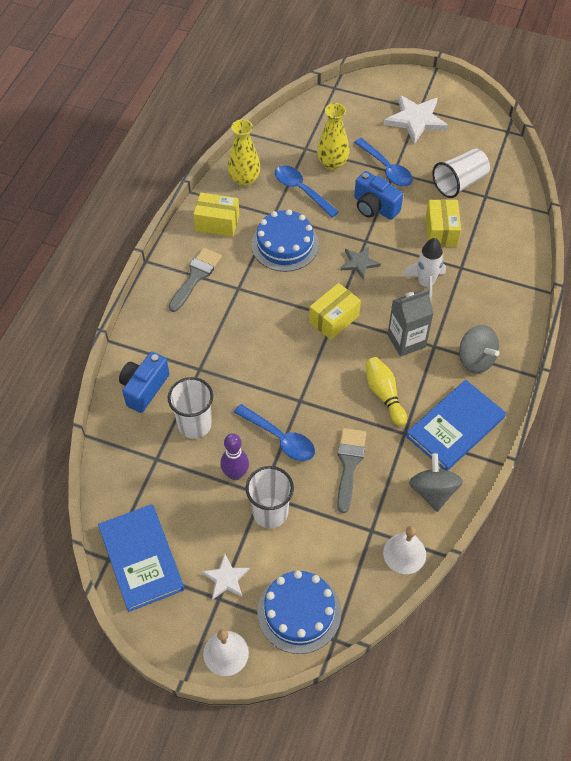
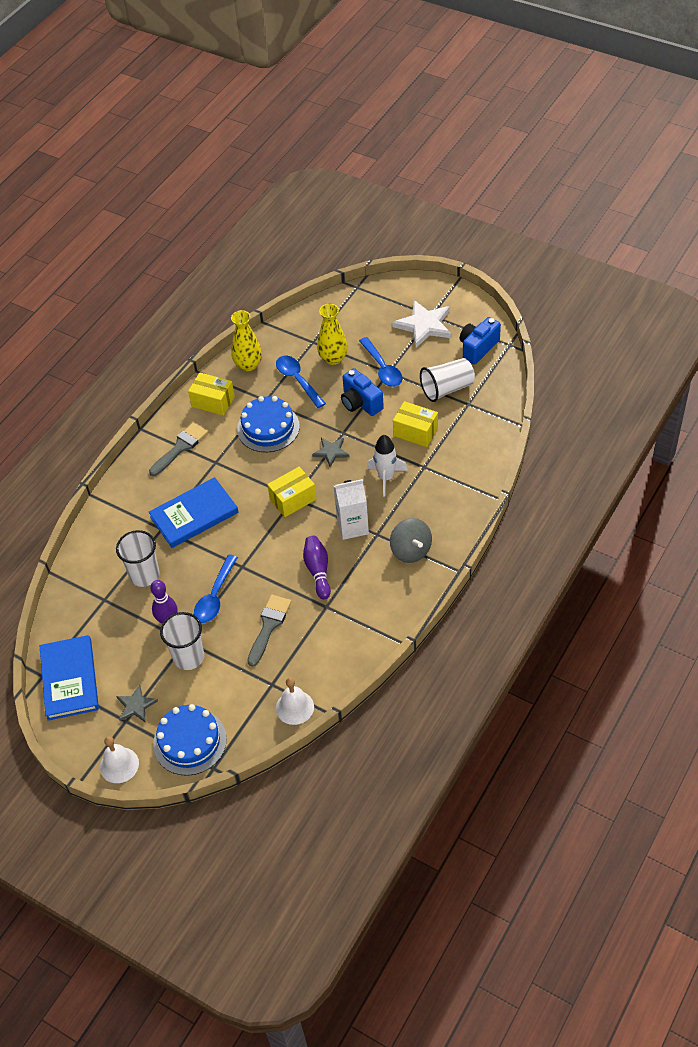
camera: 15 degrees right, 5 degrees down
(144, 388) = (109, 539): blue camera -> blue camera (478, 348)
(226, 578) = (136, 706): white star -> grey star
(280, 438) = (215, 596): blue spoon -> blue spoon turned 60 degrees clockwise
(384, 395) = (318, 571): yellow bowling pin -> purple bowling pin
(406, 341) = (352, 526): grey carton -> white carton
(433, 491) = (336, 659): grey spinning top -> none
(441, 231) = (415, 432): yellow box -> yellow box turned 75 degrees counterclockwise
(455, 427) = (373, 607): blue book -> blue book (194, 515)

